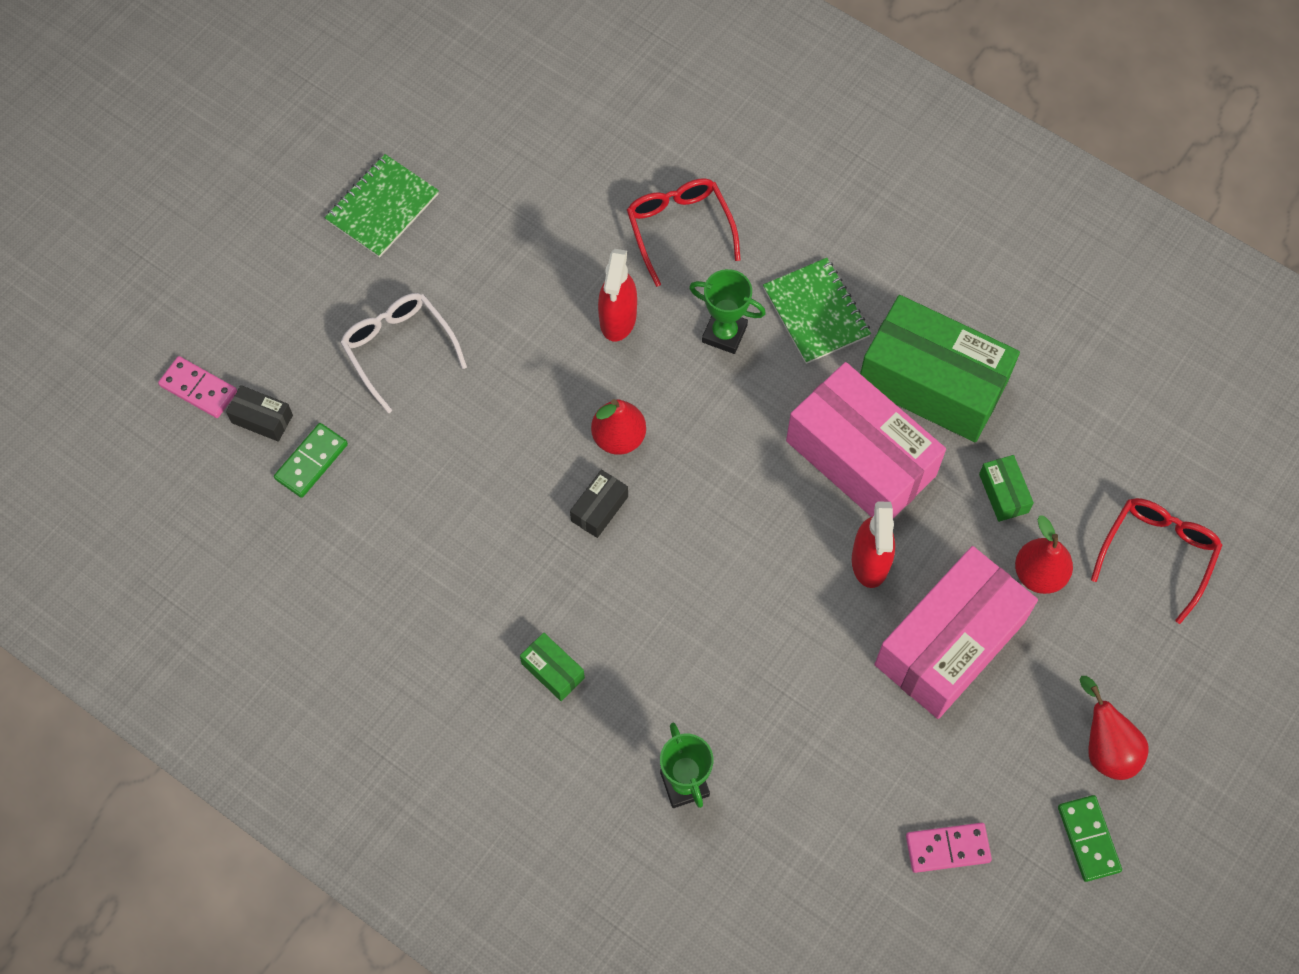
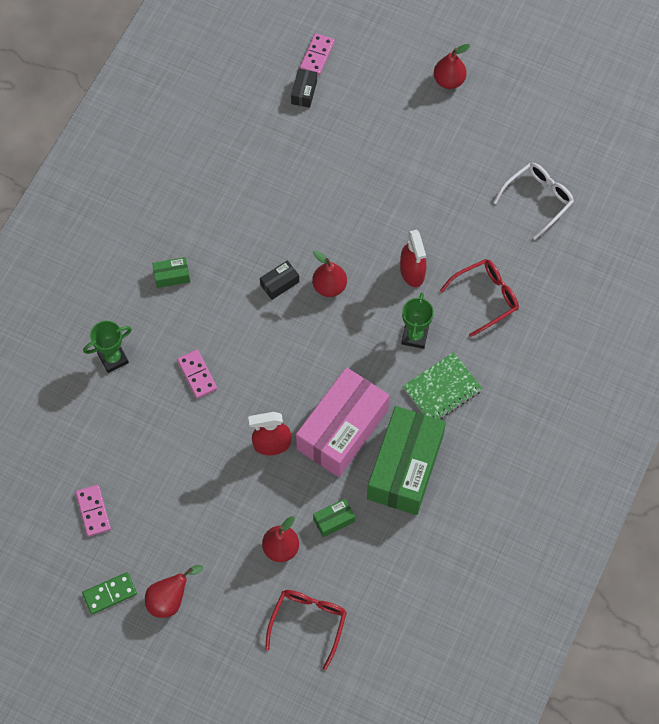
camera: 80 degrees right, 0 degrees up
(299, 210) = (449, 80): none -> red pear
(311, 462) = (281, 124): green domino -> none
(382, 207) = (461, 125): green notebook -> none
(398, 348) = (365, 154): white glasses -> white glasses (538, 199)
(553, 671) = (172, 276): green box -> green box turned 45 degrees clockwise
(599, 508) = (279, 283): black box -> black box turned 60 degrees counterclockwise
(618, 318) = (412, 272): red spray bottle -> red spray bottle turned 105 degrees counterclockwise
(736, 656) = (197, 375): none -> pink domino
(950, 643) = (224, 498): pink box -> none
(1157, 553) = (308, 622): red glasses -> red glasses turned 90 degrees counterclockwise

